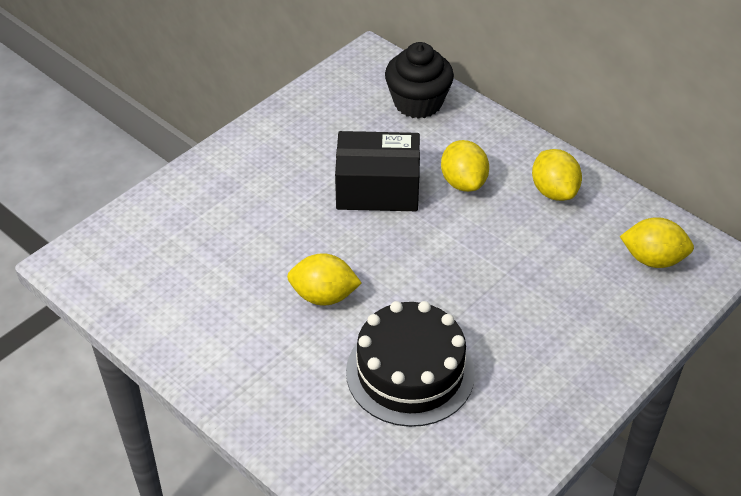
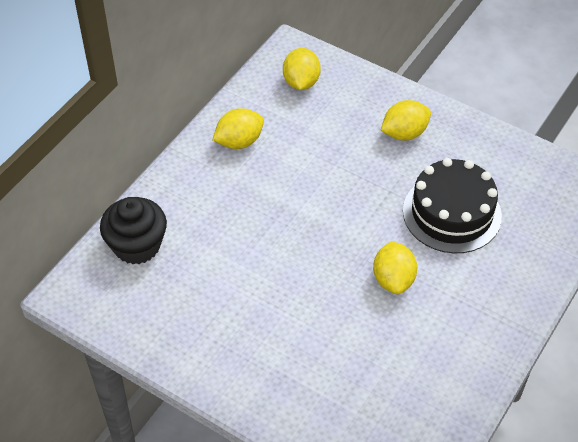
camera: 100 degrees left, 5 degrees up
(377, 188) = (259, 261): black box -> none
(463, 182) = (239, 201): yellow lemon -> yellow lemon (404, 133)

